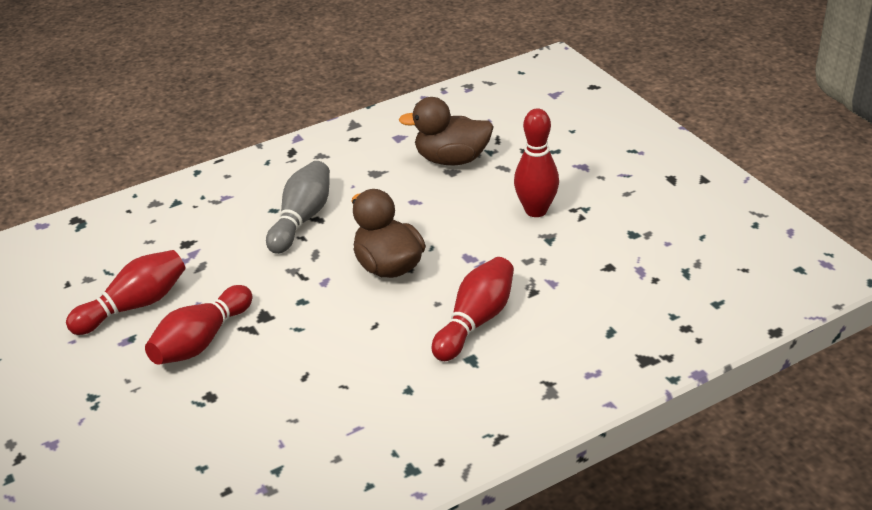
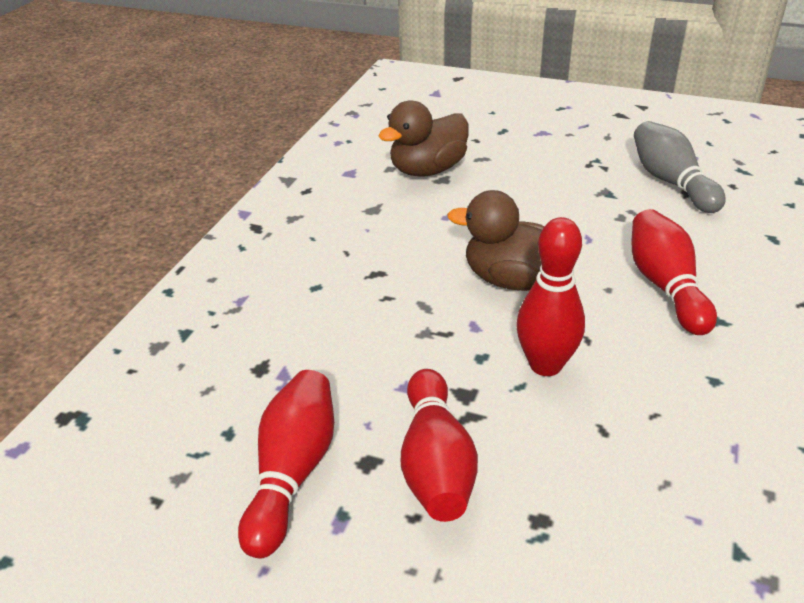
camera: 40 degrees left, 0 degrees up
(301, 219) = (361, 281): grey bowling pin -> grey bowling pin (671, 182)
(536, 210) = (562, 178): red bowling pin -> red bowling pin (545, 365)

